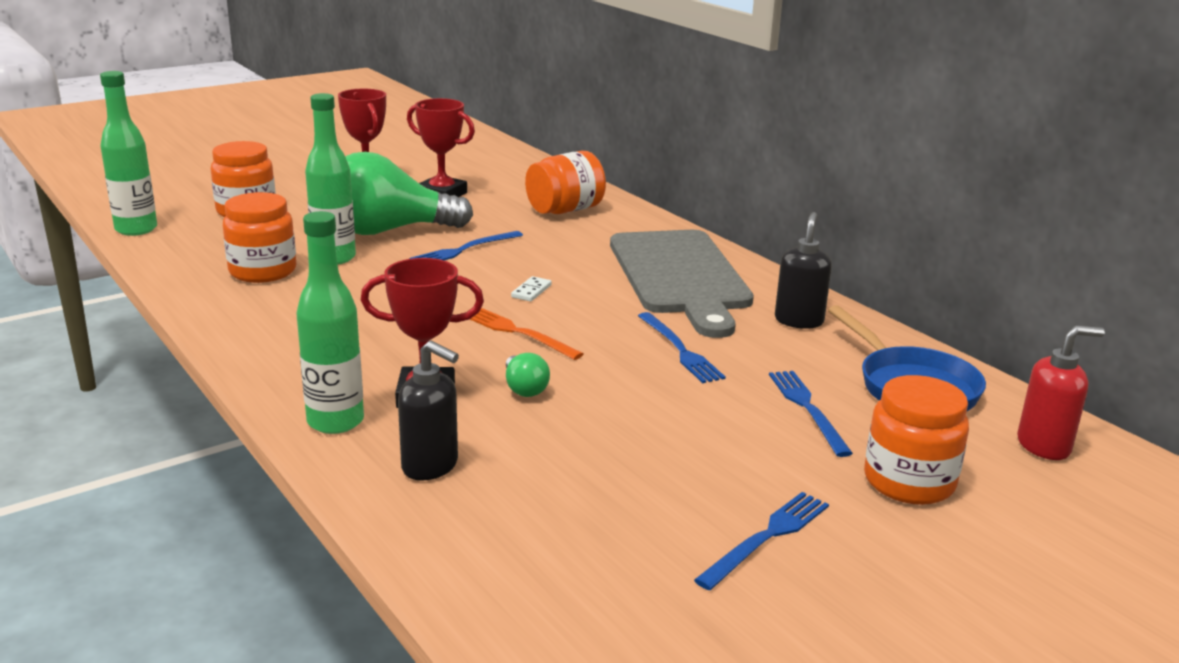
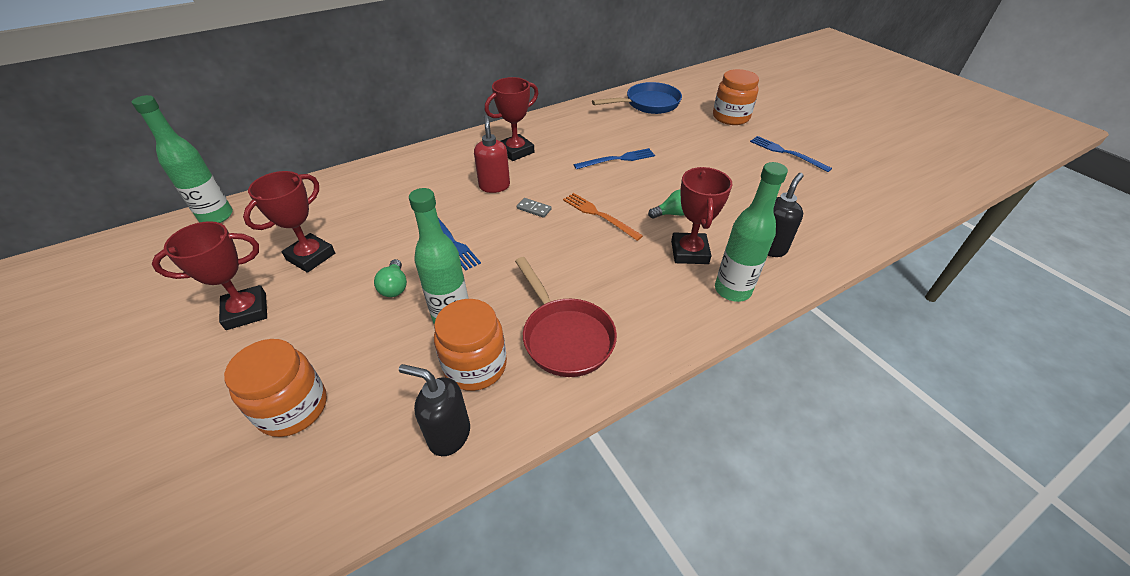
camera: 85 degrees left, 20 degrees up
(136, 229) = (313, 521): green bottle -> green bottle (216, 216)
(286, 311) = (565, 336): none -> red pan
(388, 231) = (394, 287): green light bulb -> green light bulb, size x0.40
(518, 333) = (599, 215): orange fork -> orange fork turned 90 degrees clockwise
(531, 291) = (534, 209): white domino -> grey domino
(565, 210) = (381, 190): orange jar -> none
(680, 276) = (516, 151): grey cutting board -> red trophy
(799, 321) = (579, 122): black soap dispenser -> black soap dispenser (449, 435)
(807, 409) = (675, 131): blue fork -> none
(1044, 446) = (693, 86): red soap dispenser -> red soap dispenser (494, 186)

